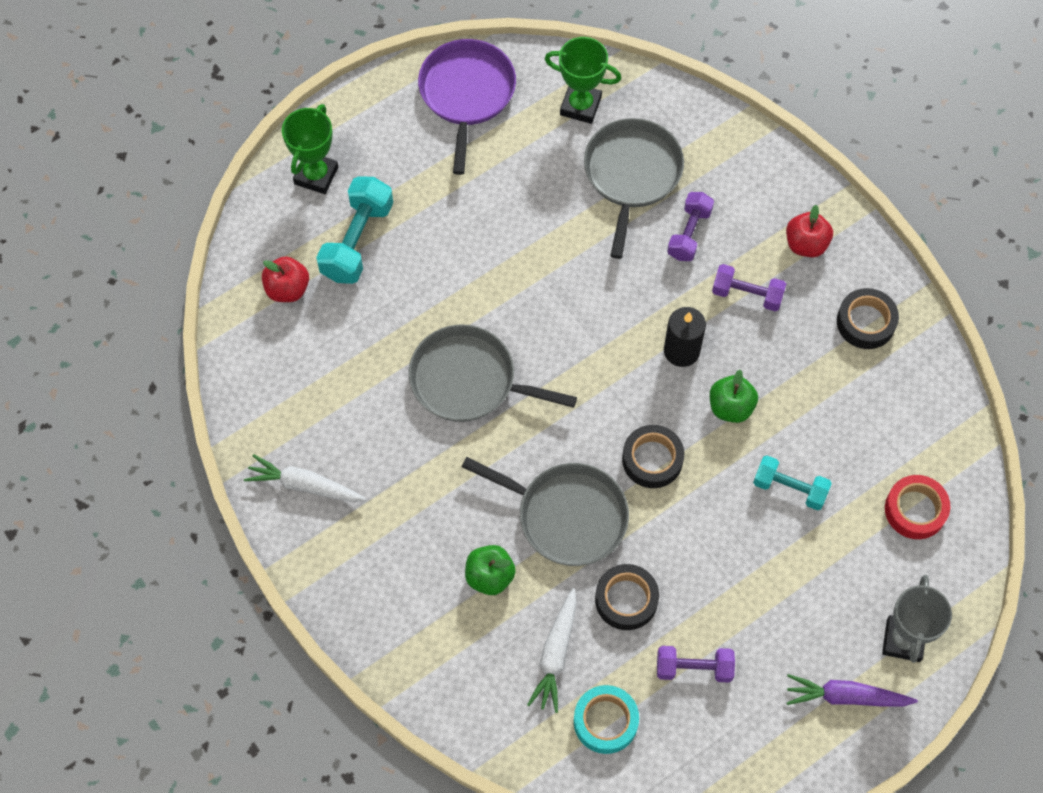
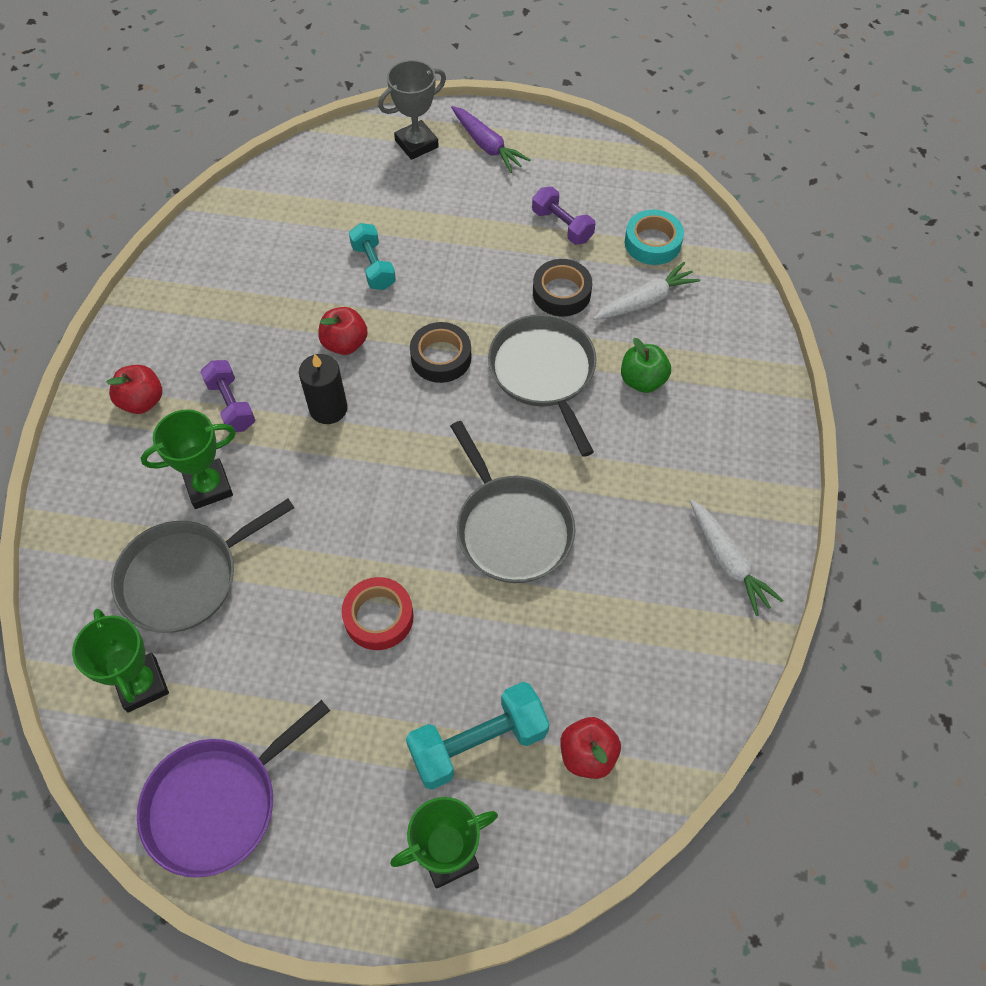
camera: 135 degrees left, 5 degrees down
(689, 233) = (209, 487): purple dumbbell -> green trophy
(731, 407) = (345, 343): green apple -> red apple
(866, 322) = (182, 316): black tape -> none
(915, 510) = (314, 194): red tape -> red tape (378, 617)

